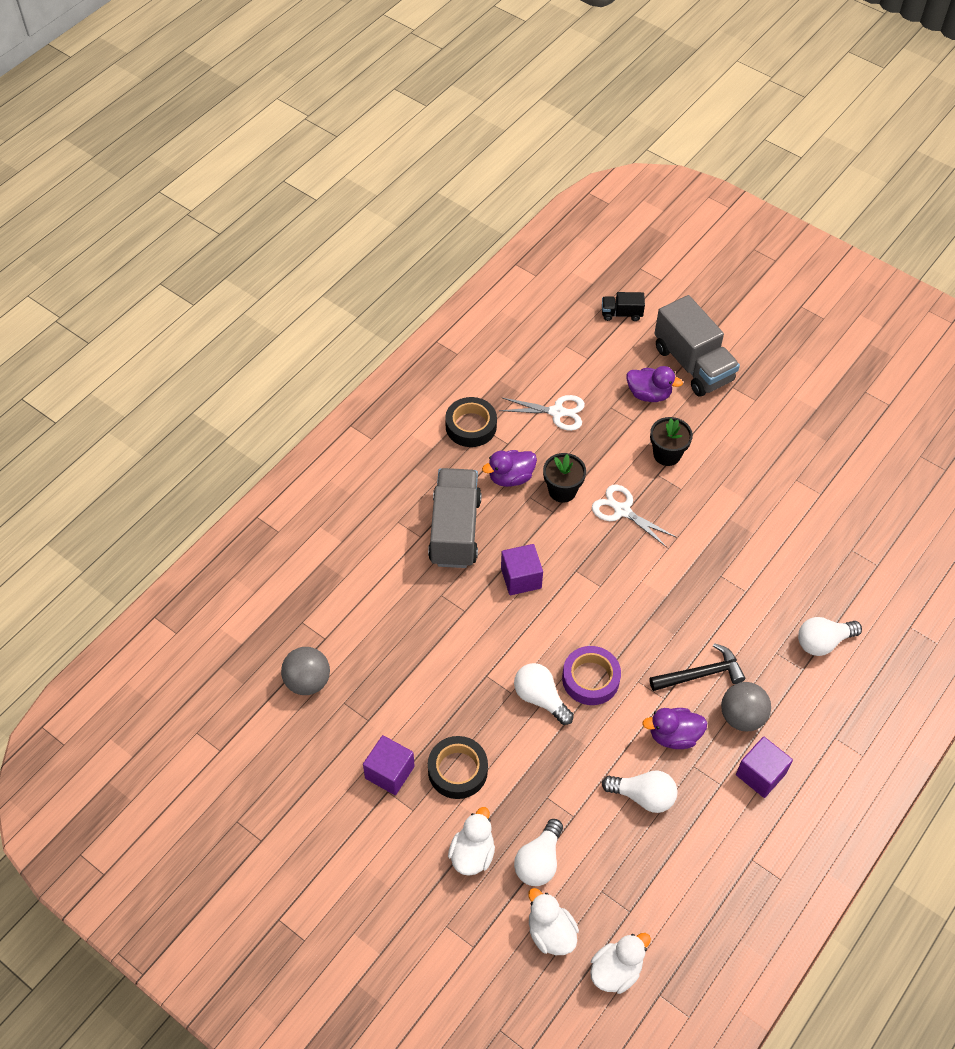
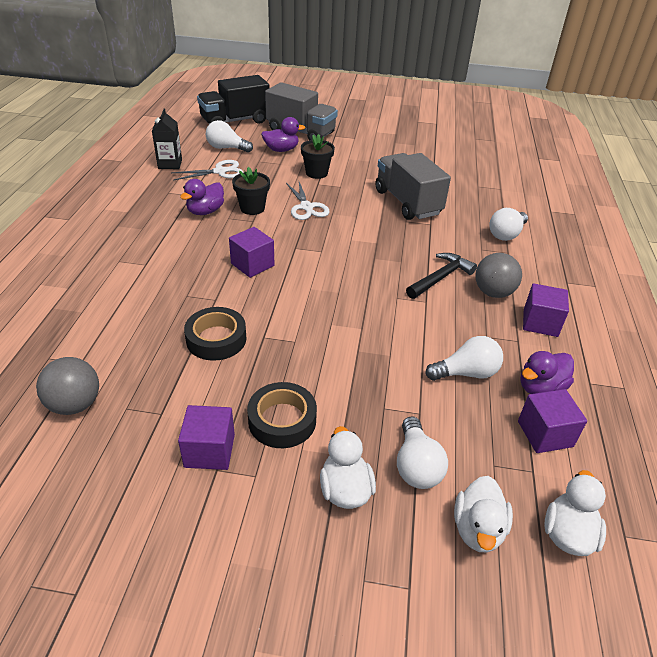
camera: 30 degrees left, 15 degrees down
(455, 530) = (175, 252): grey truck -> grey truck (407, 202)
(471, 426) = (154, 193): black tape -> black tape (216, 339)
(507, 378) = (170, 164): none -> black carton
(540, 698) = (324, 336): white light bulb -> white light bulb (226, 148)
(550, 933) = (478, 529): white duck -> white duck turned 105 degrees counterclockwise
(590, 679) = (357, 309): purple tape -> none
(621, 314) = (235, 121): black truck -> black truck, size x2.14
(622, 511) = (306, 207): white scissors -> white scissors turned 120 degrees counterclockwise
(666, 886) = (545, 434): none -> purple cube
(674, 736) = (454, 322): purple duck -> purple duck (540, 388)

